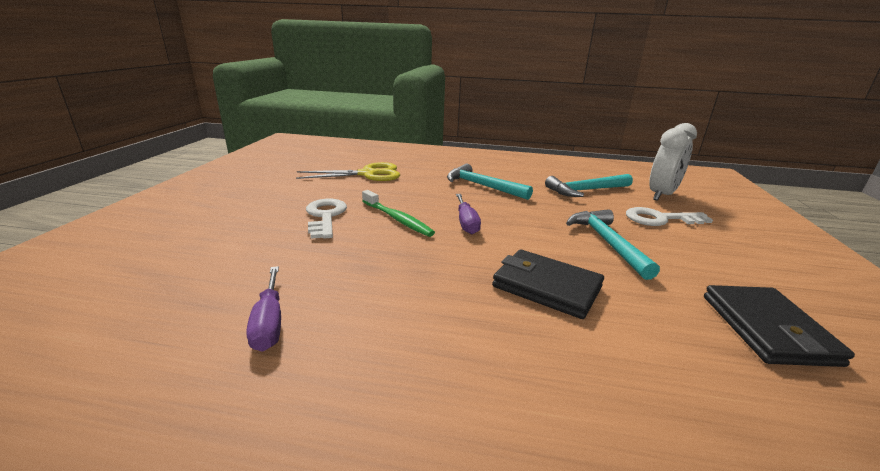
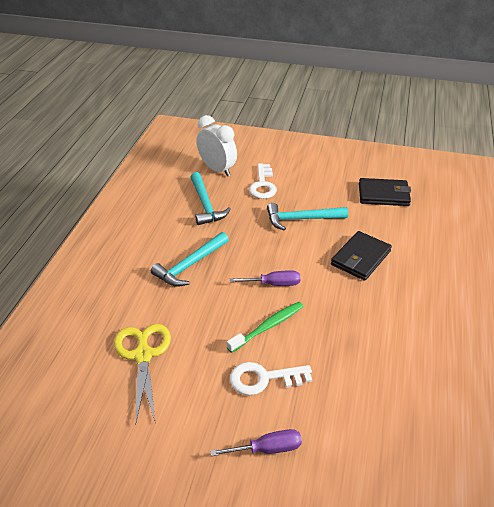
camera: 85 degrees left, 15 degrees up
(269, 323) = (422, 384): purple screwdriver -> purple screwdriver (267, 449)

